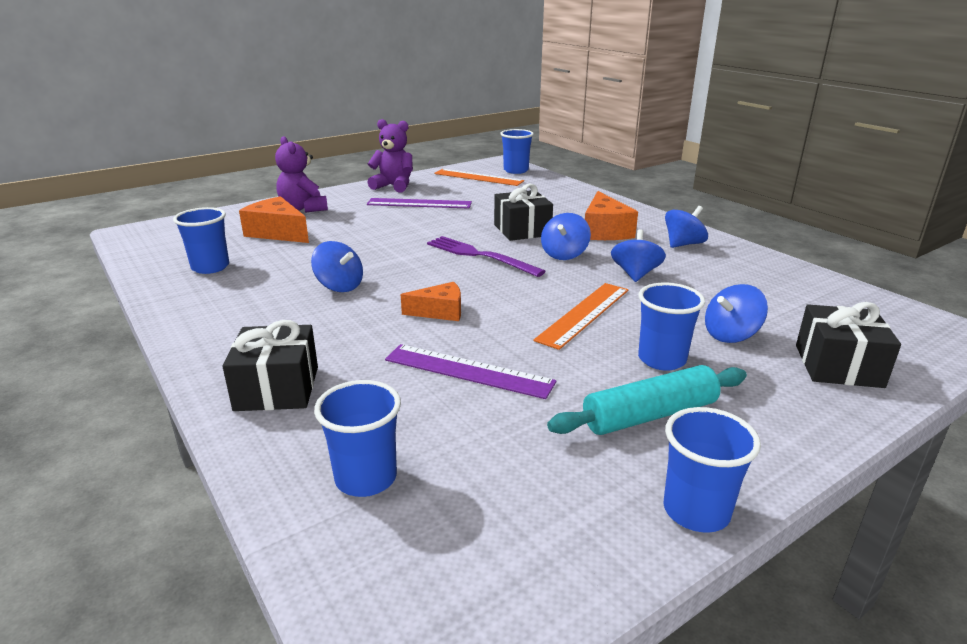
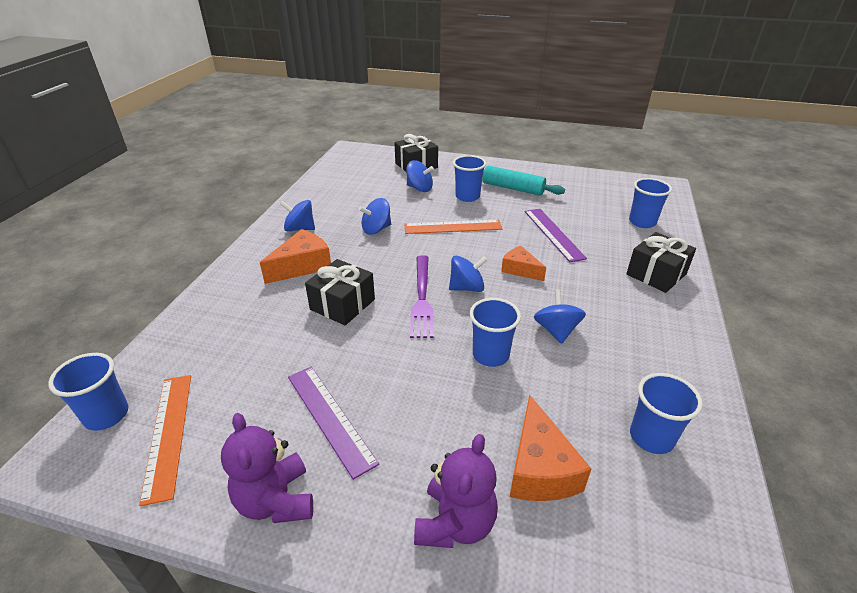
camera: 130 degrees left, 10 degrees up
(564, 254) = (374, 264): blue spinning top -> blue spinning top (467, 288)
(696, 511) = (548, 170): blue cup -> blue cup (490, 355)

